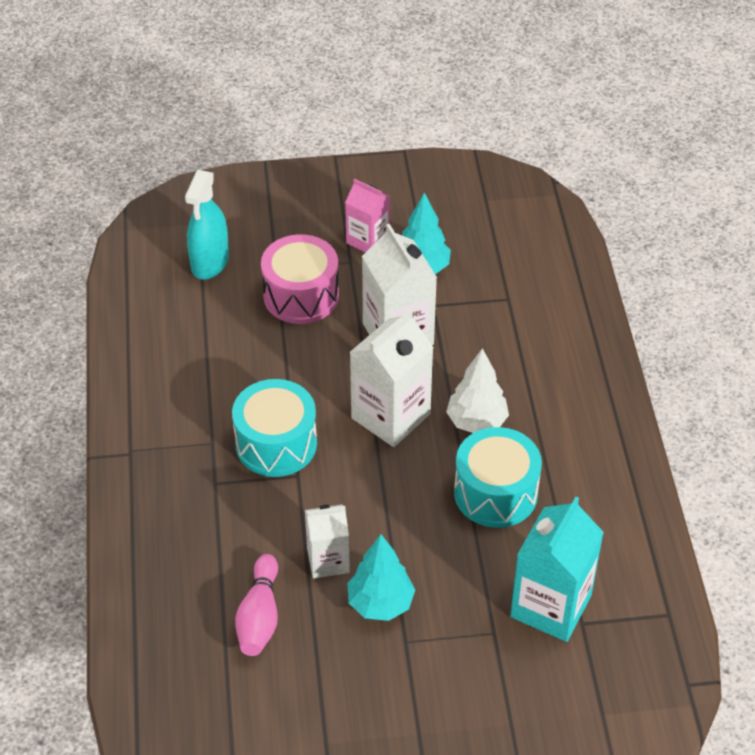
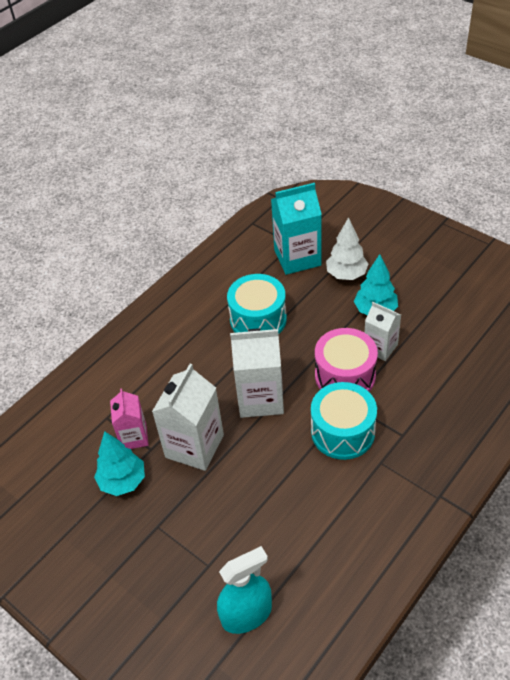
camera: 130 degrees left, 0 degrees up
(259, 616) = (444, 346): pink bowling pin -> none
(301, 295) = (217, 526): pink drum -> pink drum (345, 376)
(367, 240) = (126, 534): pink carton -> pink carton (134, 437)
(476, 422) = (220, 360): white tree -> white tree (346, 274)

